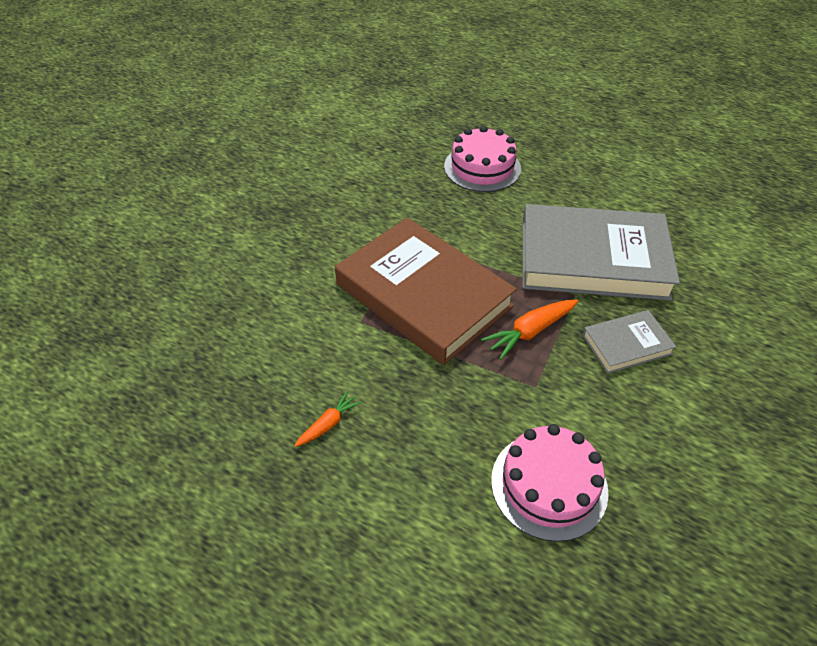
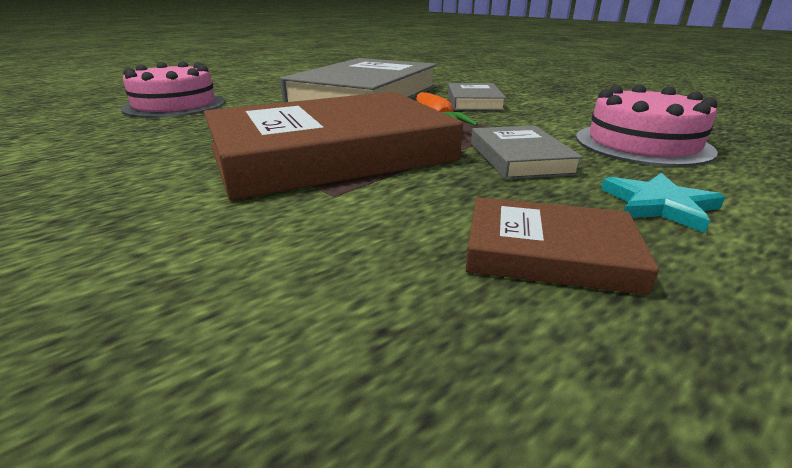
camera: 70 degrees left, 20 degrees down
(328, 424) = (549, 252): orange carrot -> brown book
(409, 480) = (659, 205): none -> turquoise star
(465, 399) = (520, 158): none -> grey book

